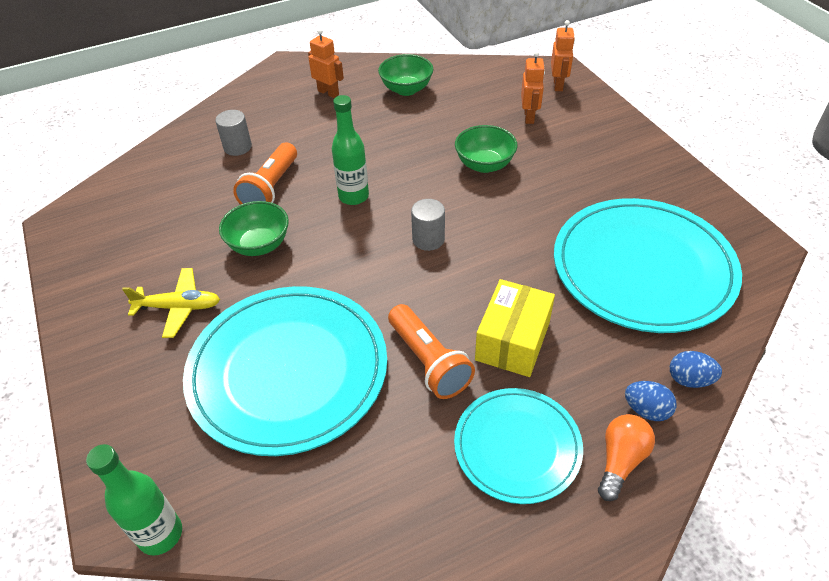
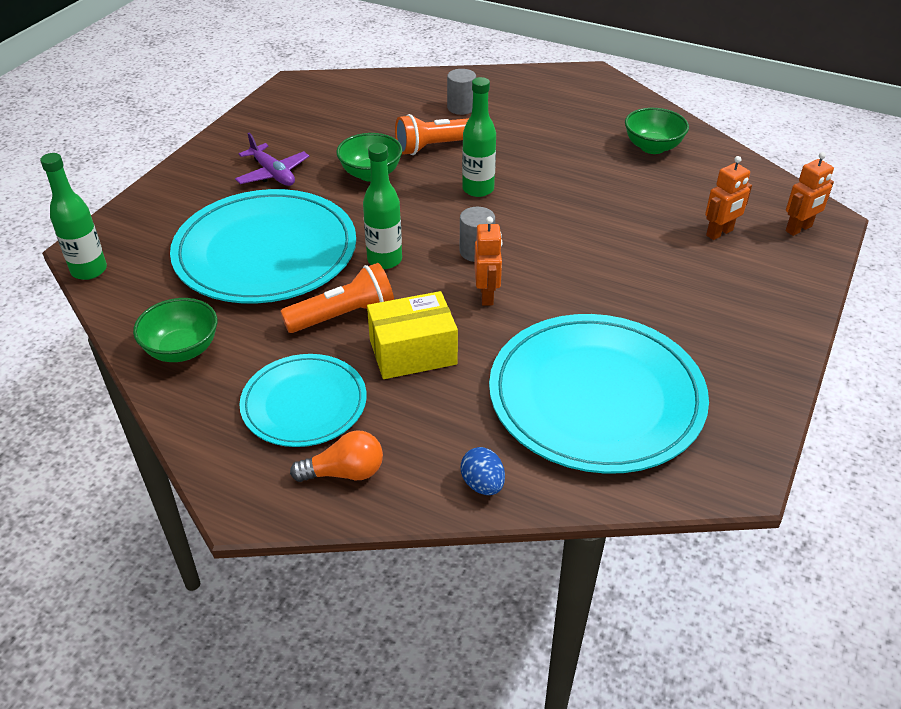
camera: 50 degrees right, 5 degrees down
(178, 307) = (273, 174): yellow plane -> purple plane
(328, 92) = (587, 112): orange robot -> orange robot (487, 295)
(383, 297) = (384, 260): none -> green bottle
(428, 361) = (343, 316): orange flashlight -> orange flashlight turned 135 degrees counterclockwise
(484, 165) = (611, 238): green bowl -> green bowl (182, 350)
(646, 410) = (417, 468): blue egg -> none

